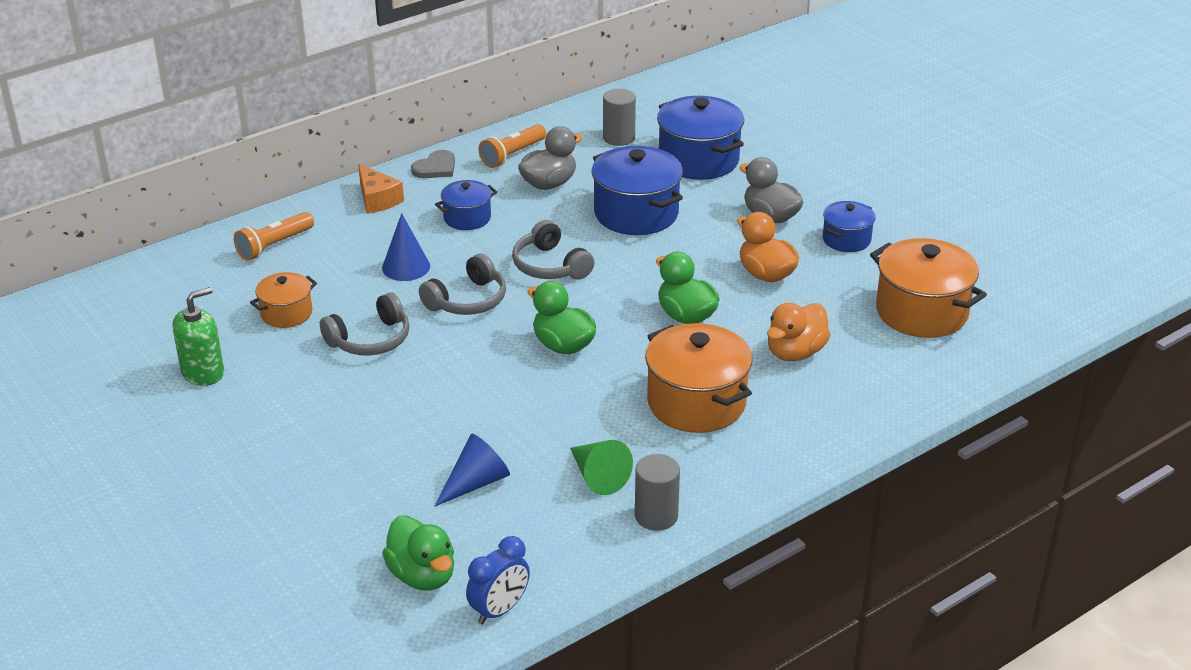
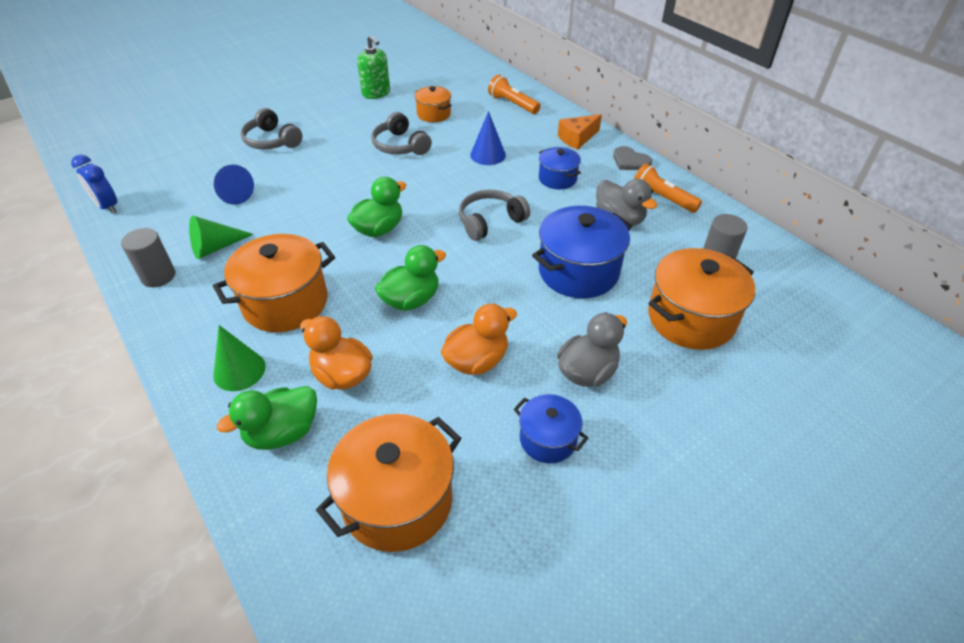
camera: 90 degrees right, 10 degrees up
(422, 575) = (156, 177): green duck -> green duck (282, 432)
(468, 300) = (443, 183): grey headphones -> grey headphones (271, 141)
(698, 160) = (691, 318): blue pot -> orange pot
(800, 420) = (239, 370): none -> green cone

